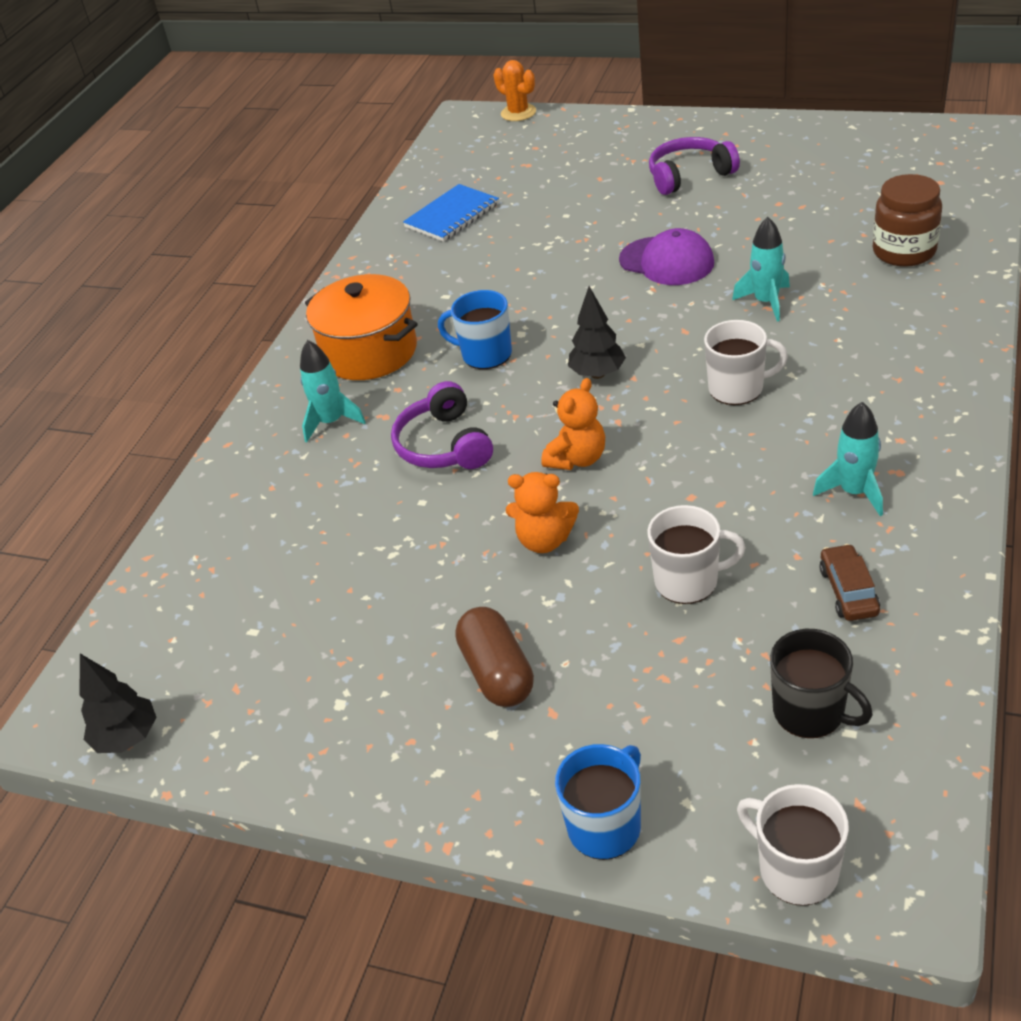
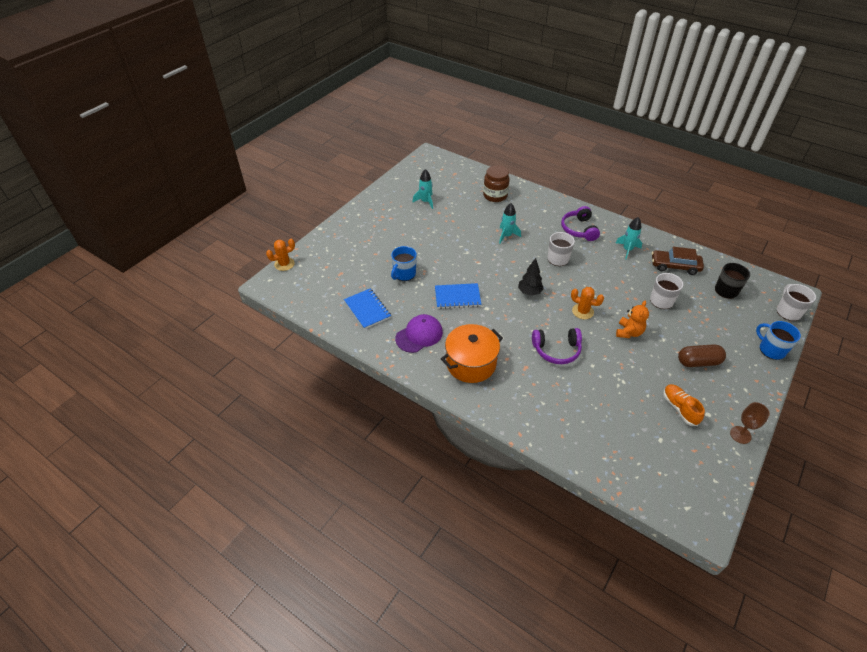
camera: 80 degrees left, 5 degrees up
(128, 738) = (719, 496): black tree -> none
(293, 767) = (740, 435): none -> brown goblet
(331, 422) = (521, 387): turquoise rocket -> turquoise rocket (425, 201)
(342, 653) = (679, 408): none -> orange shoe
(485, 354) = (496, 323): blue mug -> blue mug (404, 274)
(533, 293) = (457, 297): none -> blue notebook
(577, 459) = (582, 311): orange teddy bear -> orange cactus
(666, 261) = (460, 252): purple cap -> purple cap (419, 335)
(689, 175) = (397, 228): purple headphones -> purple headphones (579, 229)
(796, 870) = (788, 312): white mug -> white mug turned 120 degrees clockwise
(848, 591) = (675, 266): brown car -> brown car, size x1.56

